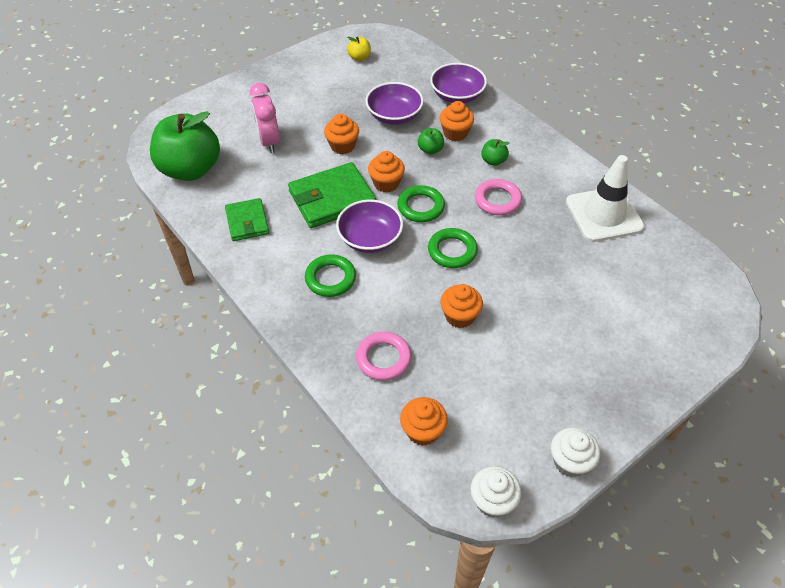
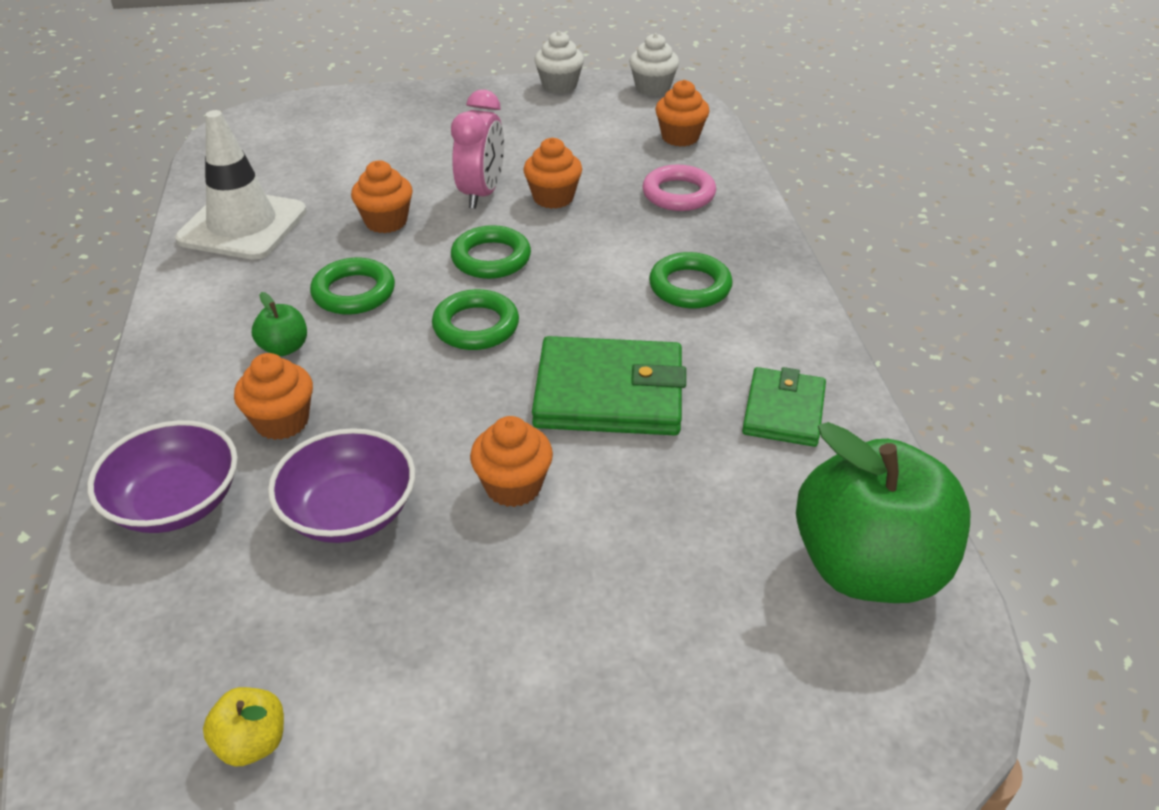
camera: 150 degrees left, 10 degrees down
(269, 141) = (661, 565): pink clock -> pink clock (482, 194)
(370, 238) = (593, 313): purple bowl -> none
(386, 183) = (495, 382): orange cupcake -> orange cupcake (386, 221)
(430, 150) = (361, 409): green apple -> none
(497, 200) = (354, 292): pink ring -> green ring

